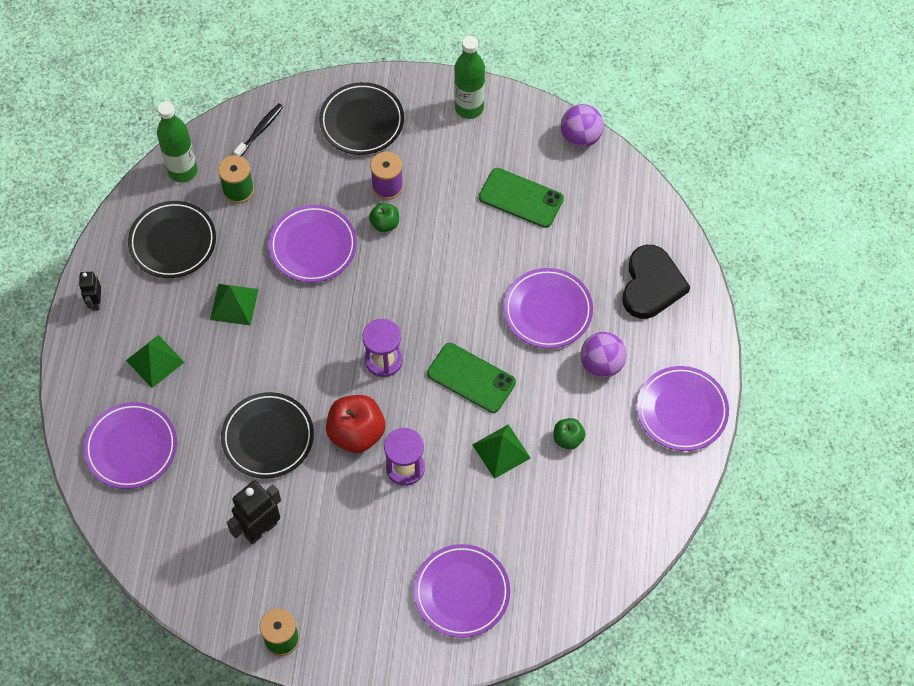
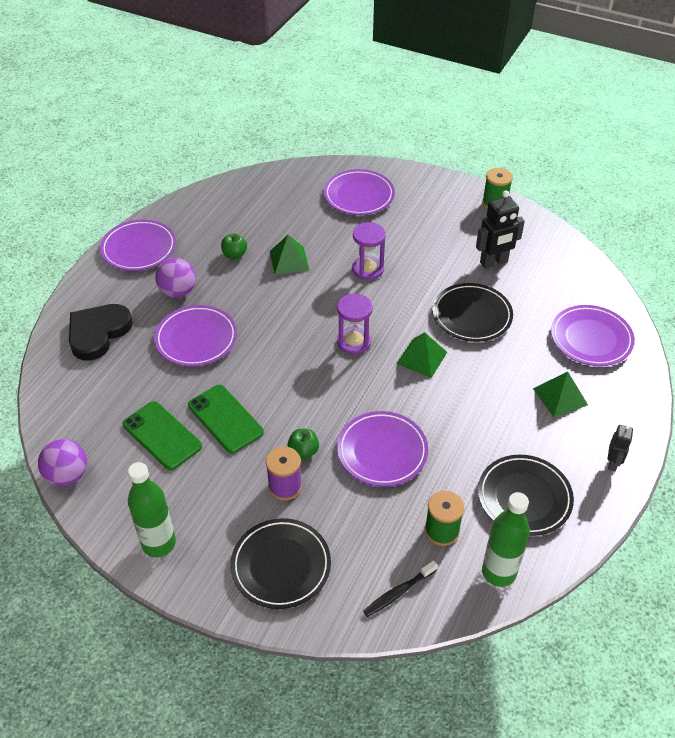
camera: 160 degrees left, 15 degrees down
(234, 304) = (474, 422): green pyramid -> green pyramid (422, 358)
(356, 433) = (397, 300): red apple -> none
(471, 378) = (287, 310): green phone -> green phone (225, 419)

